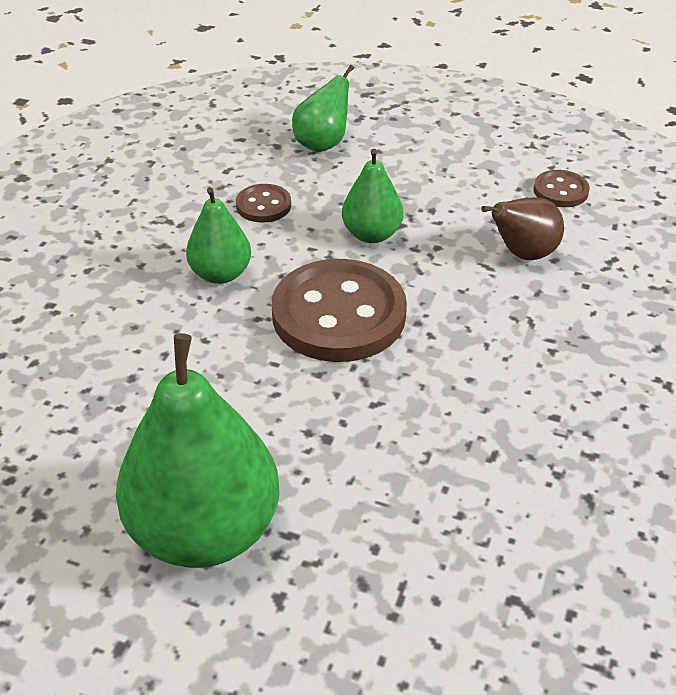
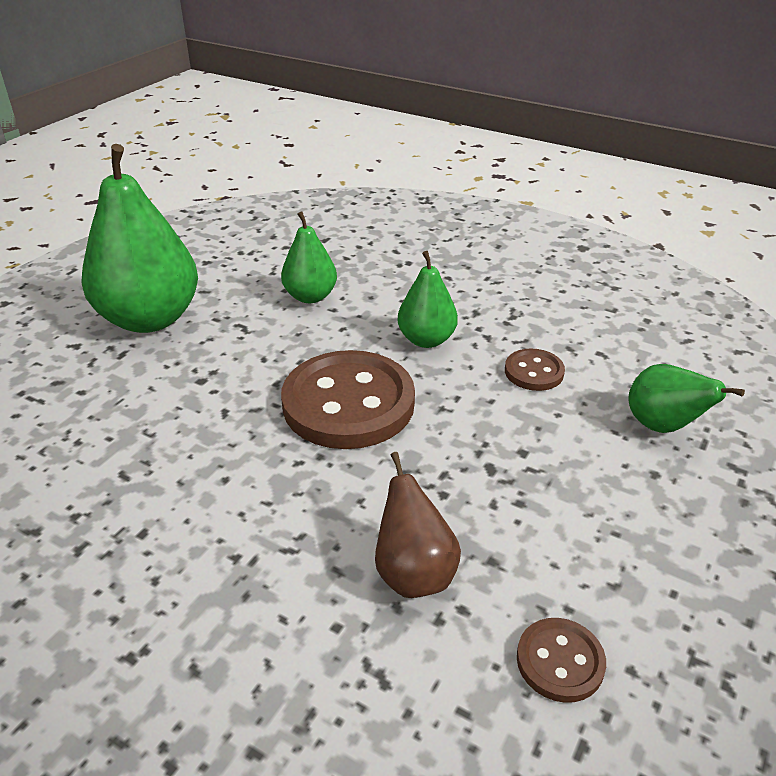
camera: 100 degrees right, 5 degrees down
(371, 234) = (474, 442): green pear -> green pear (310, 296)

